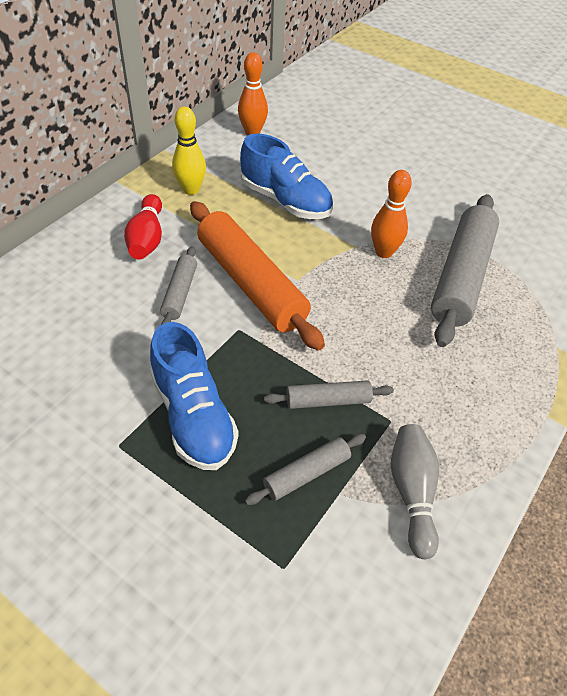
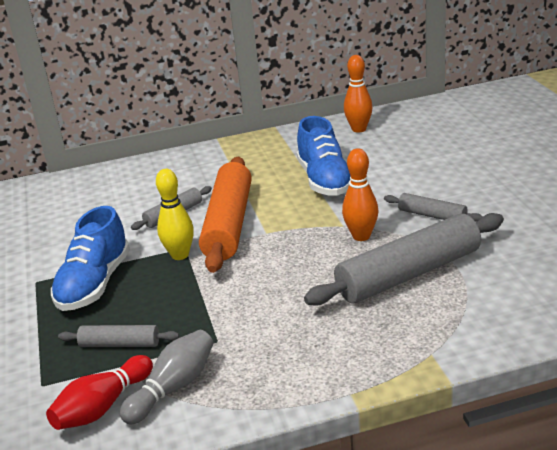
camera: 45 degrees right, 20 degrees down
(147, 238) = (193, 177): red bowling pin -> red bowling pin (103, 406)
(191, 189) = (261, 155): yellow bowling pin -> yellow bowling pin (180, 255)
(328, 400) = (189, 311): grey rolling pin -> grey rolling pin (432, 215)

